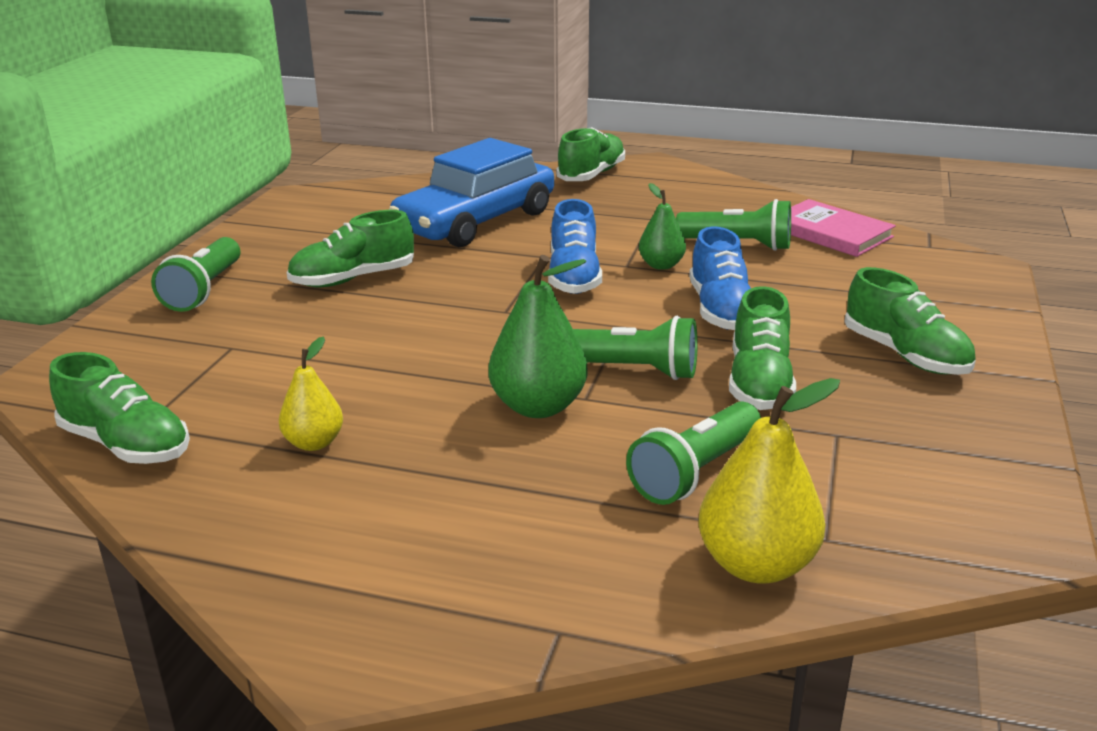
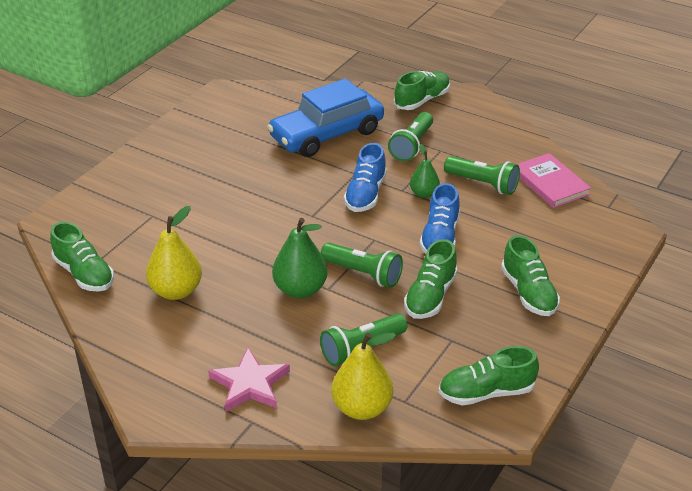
camera: 15 degrees right, 10 degrees up
(204, 290) = (148, 168): green flashlight -> green flashlight (412, 146)
(314, 443) = (176, 291): yellow pear -> yellow pear, size x1.65
(353, 279) = (234, 173): green shoe -> green shoe (486, 392)
(521, 564) = (250, 384): none -> pink star

